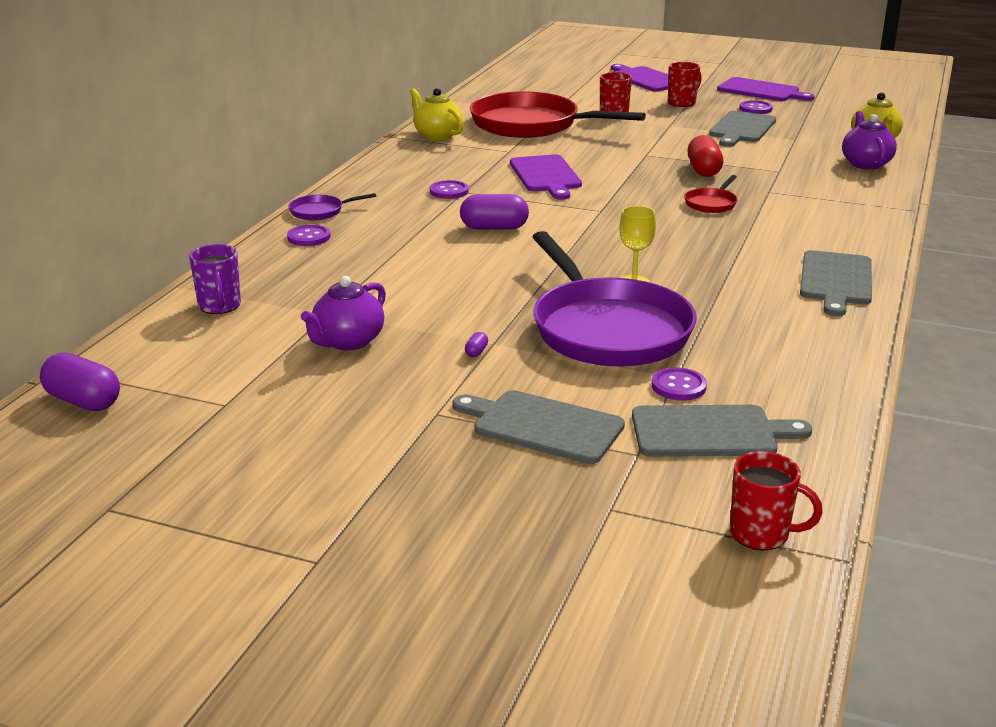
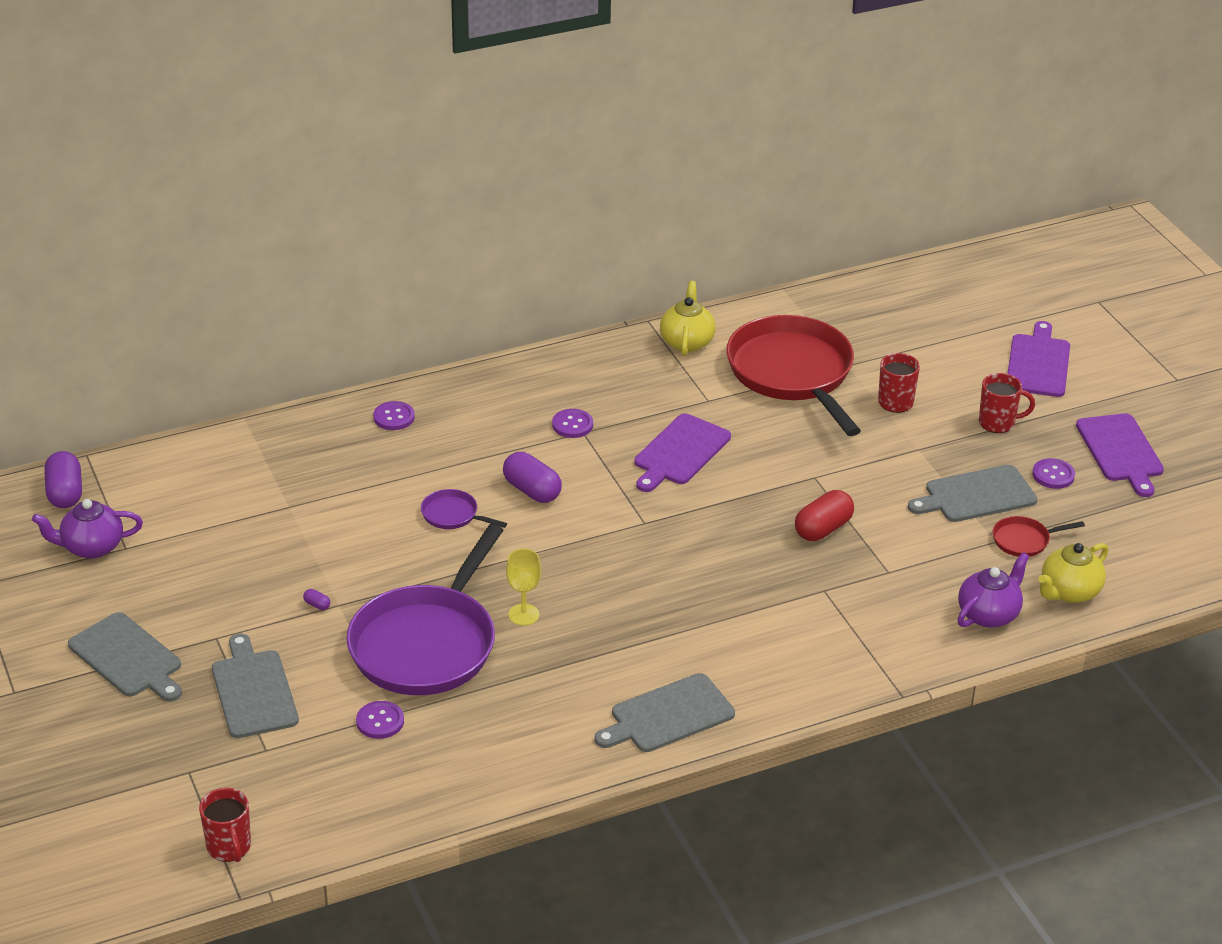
camera: 45 degrees right, 10 degrees up
(219, 306) = (240, 455): purple mug -> none
(320, 211) = (445, 391): purple pan -> purple pan (453, 515)
(348, 342) = (261, 542): purple teapot -> purple teapot (91, 547)
(476, 352) = (317, 605): purple capsule -> purple capsule turned 60 degrees clockwise
(710, 432) = (332, 767): grey cutting board -> grey cutting board (128, 658)
(711, 203) = (746, 572): red pan -> red pan (1024, 540)

